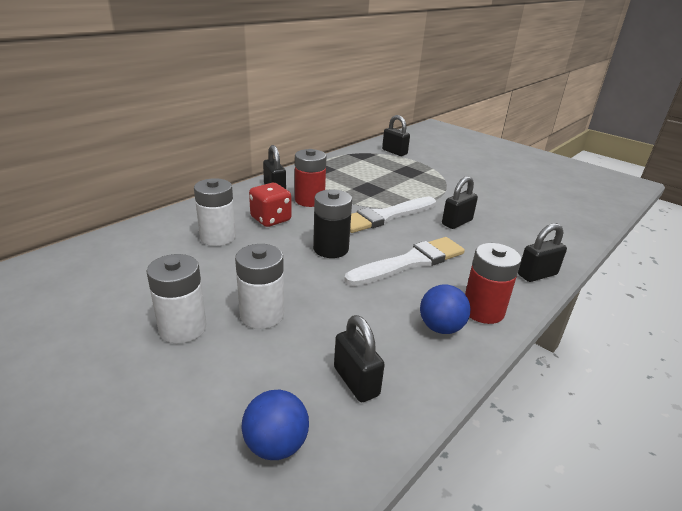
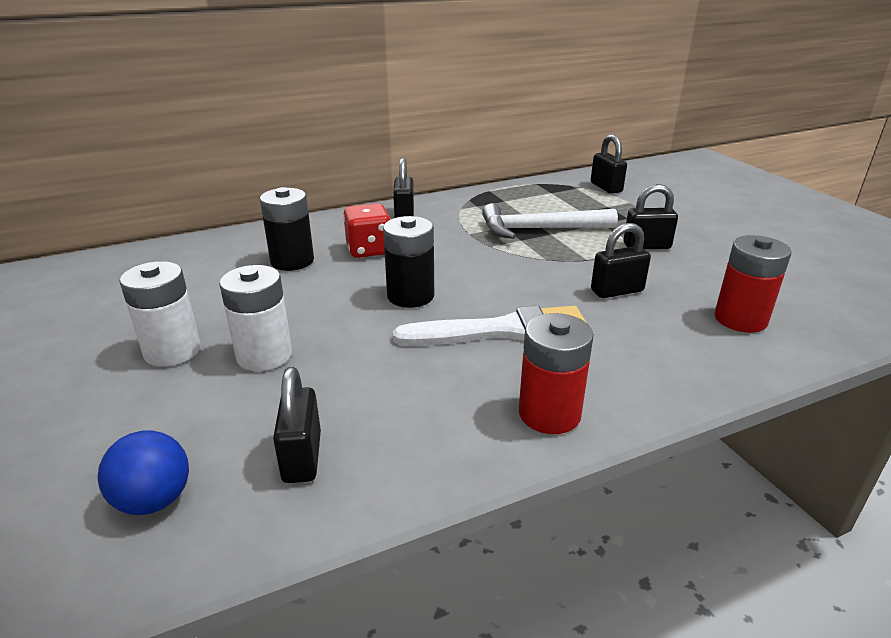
camera: 25 degrees right, 0 degrees up
(218, 237) = (292, 261): white battery -> black battery
(309, 200) = (435, 234): red battery -> red battery (740, 319)
(376, 187) = (539, 229): none -> white hammer
(385, 216) = (518, 268): white brush -> none
(440, 328) = (468, 421): blue ball -> none
(537, 274) = (682, 384): black padlock -> black padlock (646, 246)

